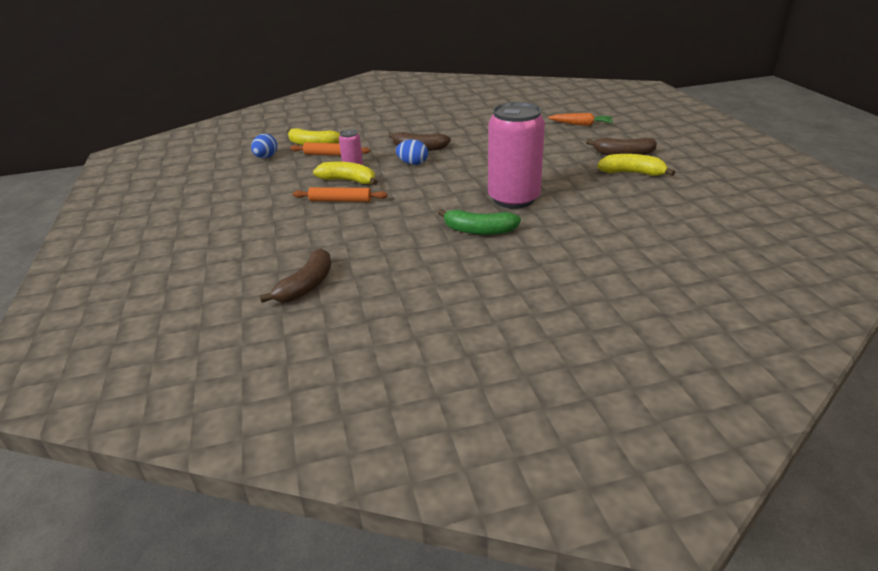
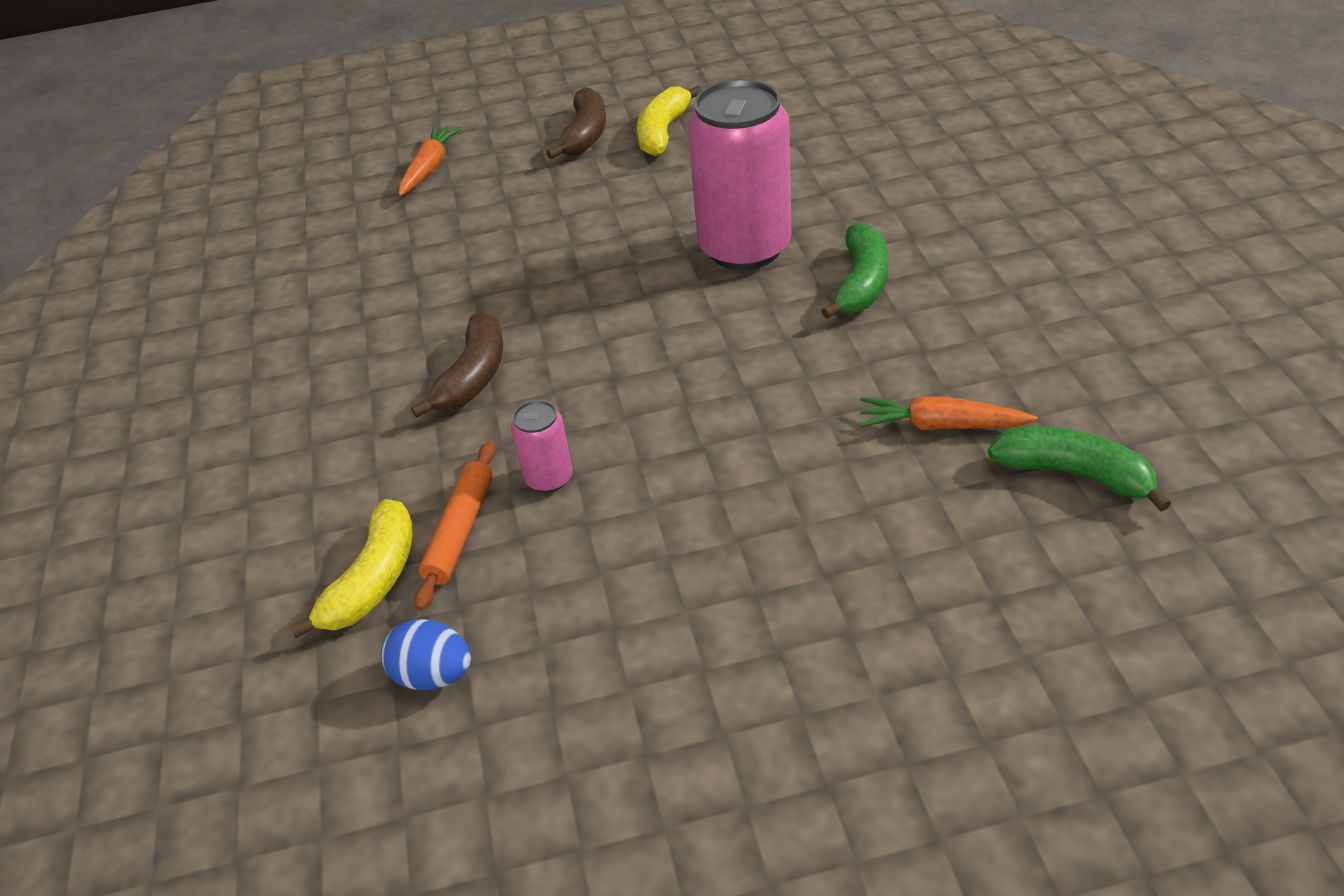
camera: 85 degrees left, 10 degrees up
(306, 285) = (1074, 474): brown banana -> green banana
(340, 200) = (729, 475): orange rolling pin -> none
(348, 181) = (629, 475): yellow banana -> none
(355, 250) = (941, 425): none -> orange carrot
(413, 163) = (557, 380): blue egg -> none

